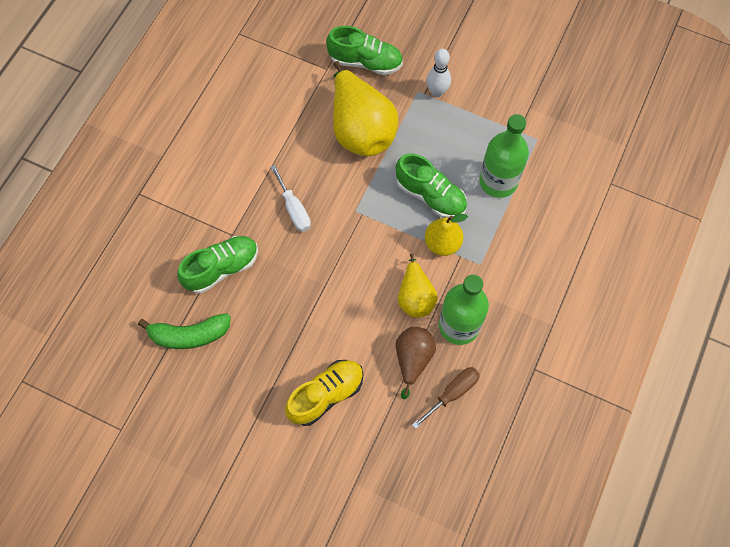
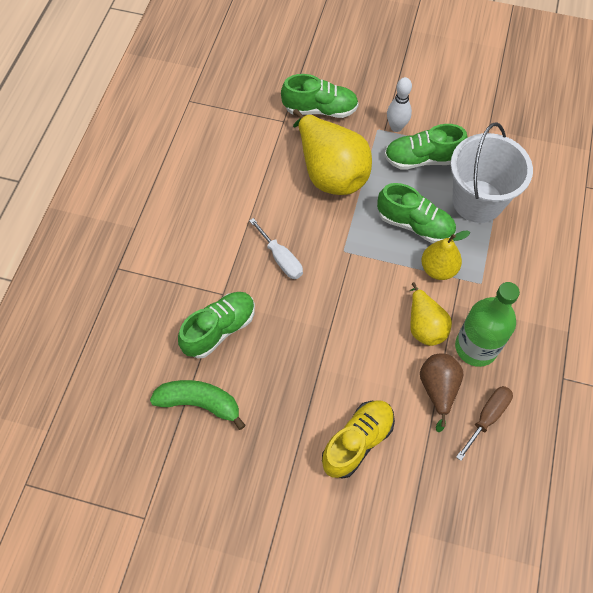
camera: 10 degrees left, 5 degrees down
(189, 335) = (199, 403): green banana -> green banana turned 150 degrees counterclockwise
(454, 129) = (422, 159): none -> green shoe
(498, 181) = (477, 201): green bottle -> white bucket

